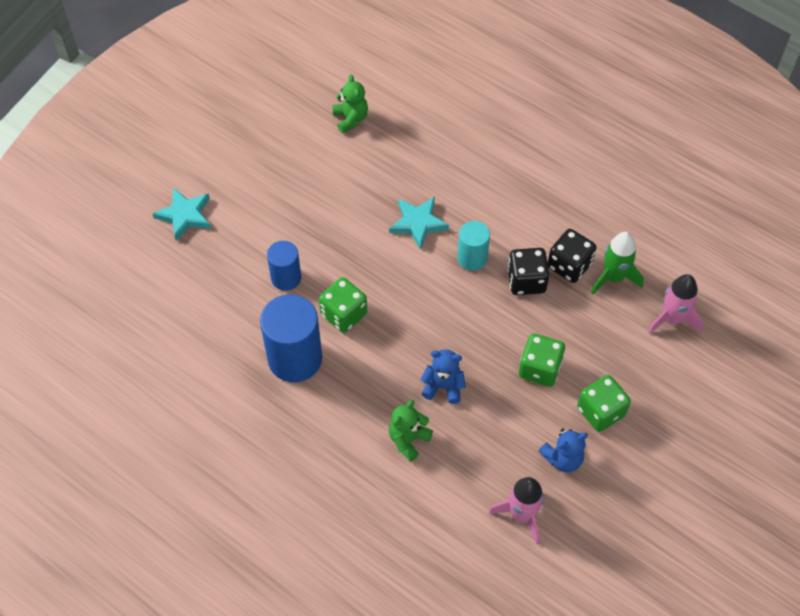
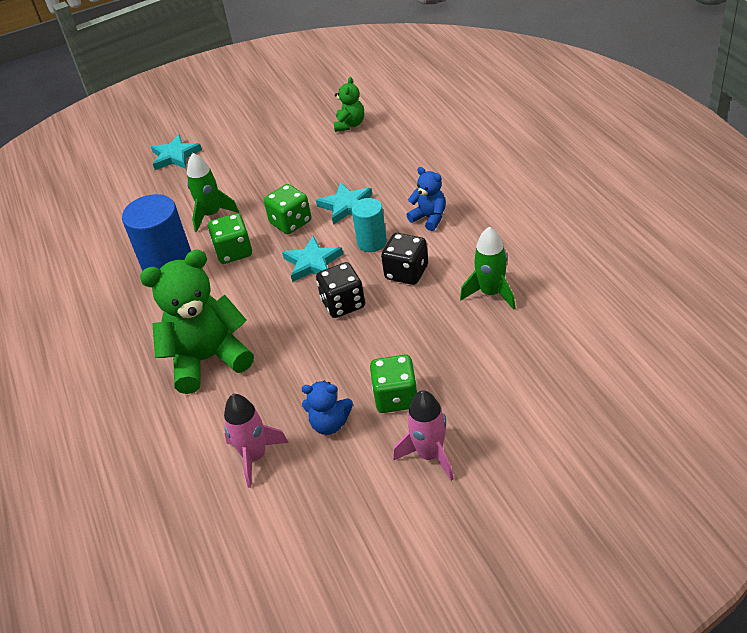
camera: 35 degrees right, 15 degrees down
(286, 278) = (212, 215): blue cylinder -> green rocket
(408, 439) = (208, 359): green teddy bear -> green teddy bear, size x2.00
(431, 300) = (312, 263): none -> turquoise star
(443, 386) = (270, 329): blue teddy bear -> blue teddy bear (429, 218)
(539, 369) = (365, 343): green dice -> green dice (290, 222)
(569, 265) = (455, 272): black dice -> black dice (343, 304)
(672, 319) = (525, 343): pink rocket -> pink rocket (430, 455)

